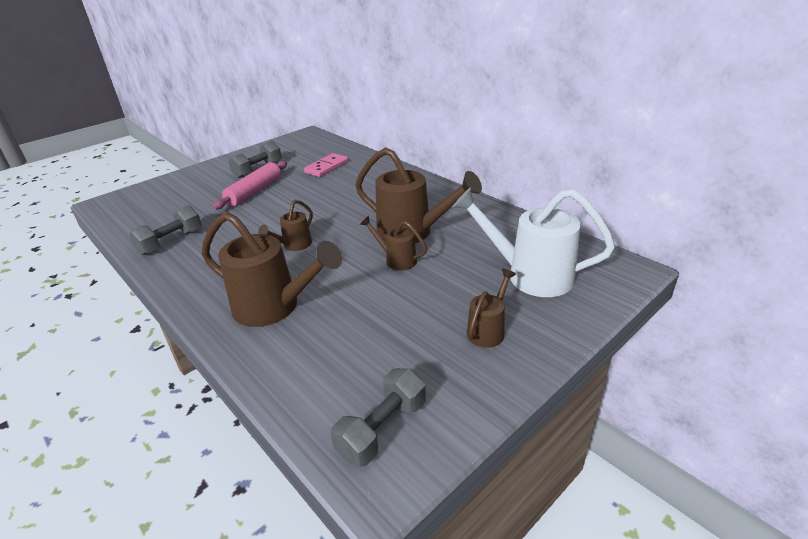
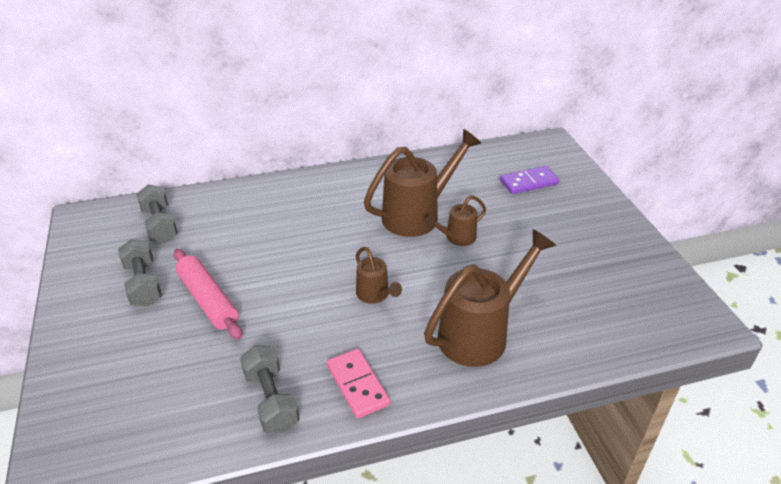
camera: 65 degrees left, 5 degrees up
(327, 167) = (210, 227): pink domino -> pink domino (358, 385)
(382, 429) = (662, 309): grey dumbbell -> grey dumbbell (160, 225)
(488, 330) = (582, 226): brown watering can -> none
(530, 275) = (529, 182): white watering can -> purple domino

